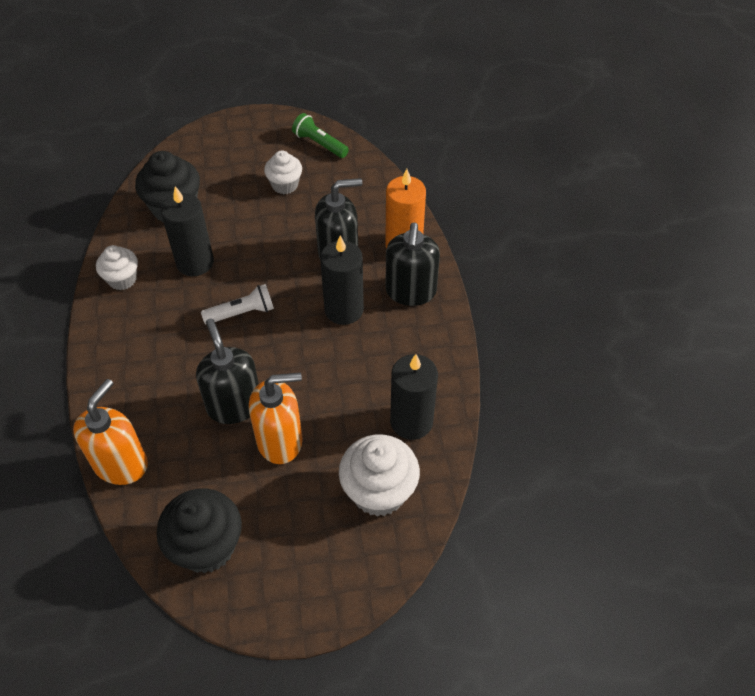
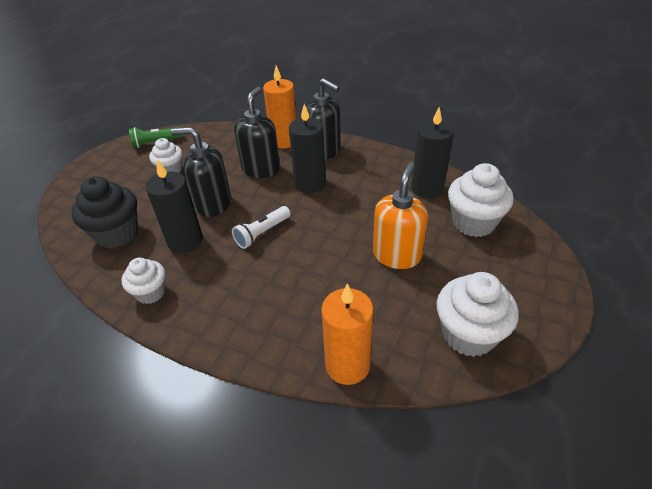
camera: 55 degrees left, 10 degrees down
(121, 464) = (347, 365): orange soap dispenser -> orange candle
(207, 546) = (468, 334): black cupcake -> white cupcake
(234, 405) = (344, 268): black soap dispenser -> black soap dispenser (213, 204)
(242, 313) = (262, 233): white flashlight -> white flashlight turned 150 degrees counterclockwise

